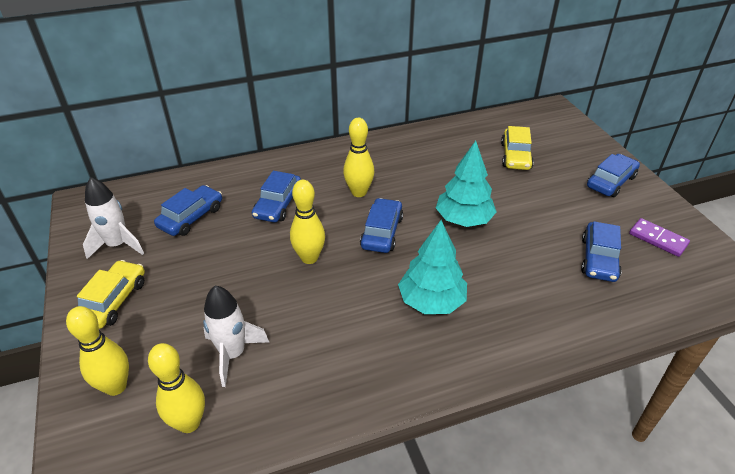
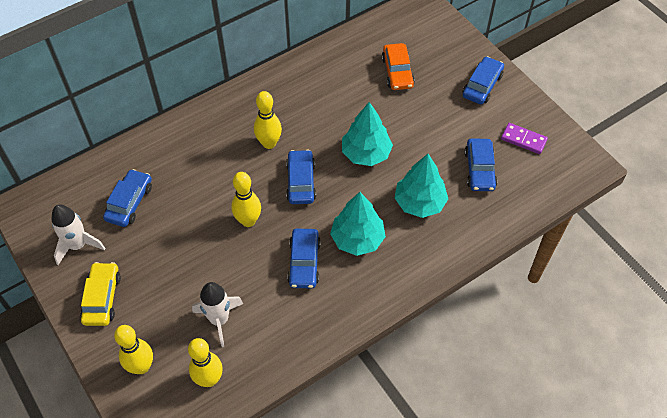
camera: 15 degrees left, 15 degrees up
(278, 204) = (201, 172): blue car -> blue car (304, 262)
(515, 156) = (397, 72): yellow car -> orange car
(518, 278) = (419, 203): none -> turquoise tree

